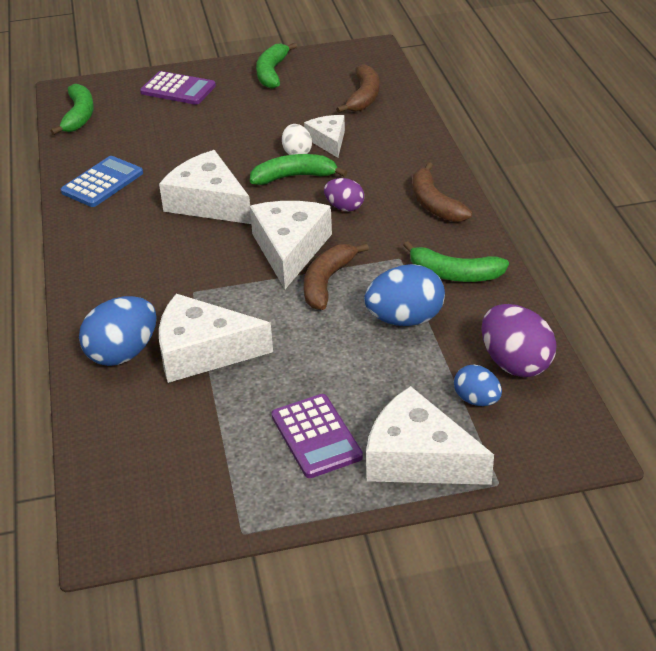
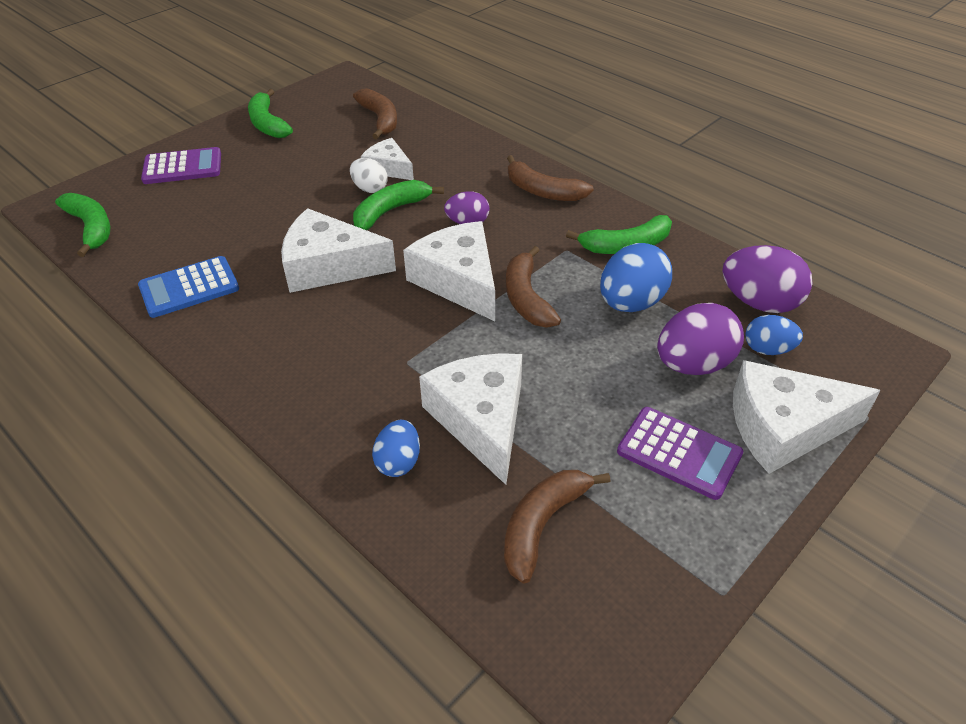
camera: 35 degrees left, 5 degrees up
(102, 182) = (189, 288): blue calculator -> blue calculator turned 120 degrees counterclockwise
(123, 353) = (398, 462): blue egg -> blue egg, size x0.59
(172, 434) = (542, 525): none -> brown banana
(203, 351) = (481, 420): white cheese -> white cheese turned 105 degrees clockwise
(401, 384) = (693, 364): none -> purple egg

